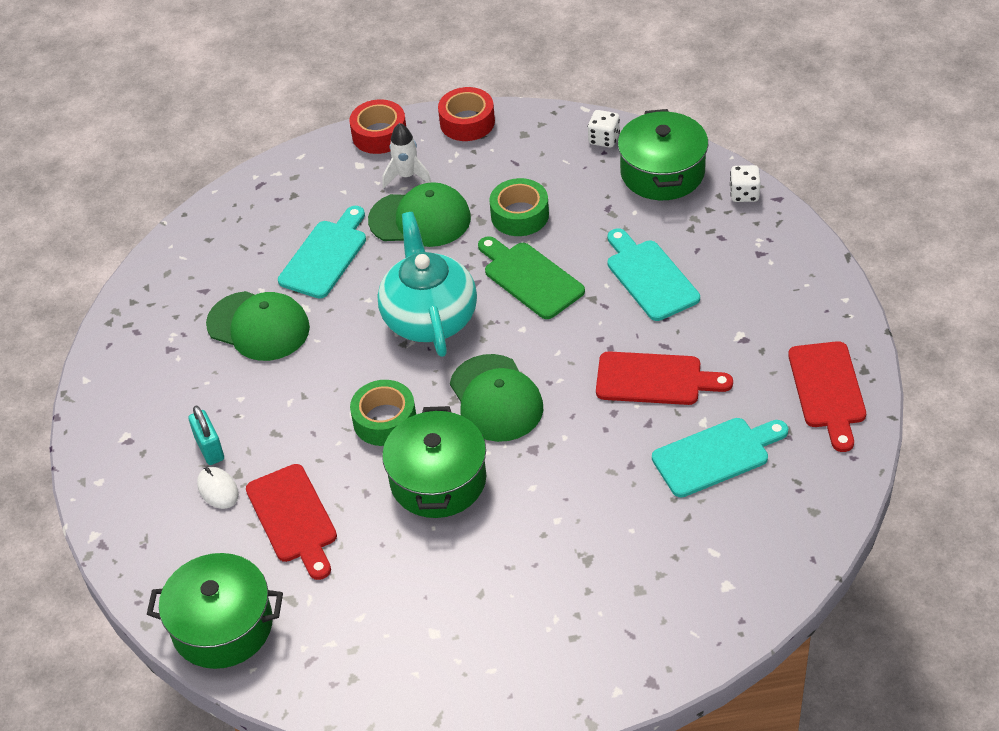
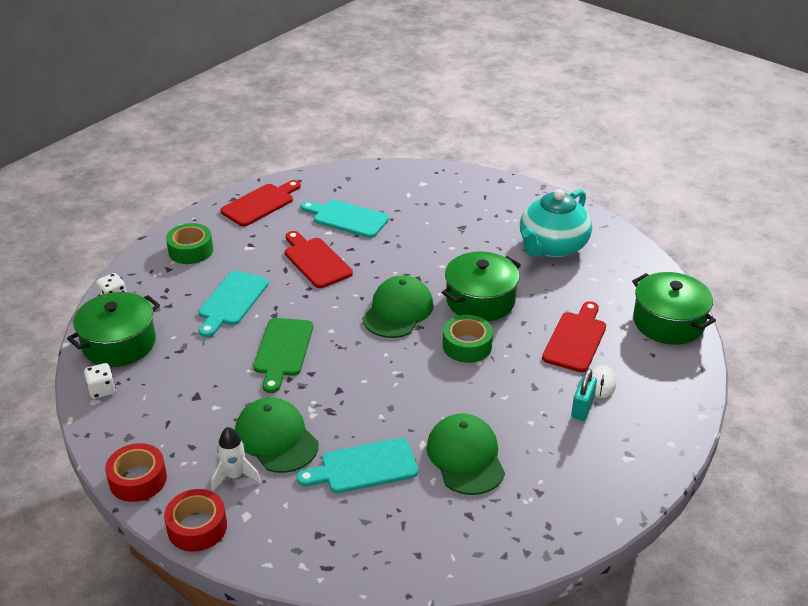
camera: 135 degrees left, 10 degrees down
(429, 317) = (365, 376): turquoise teapot -> turquoise teapot (552, 247)
(520, 215) = (225, 388): green tape -> green tape (190, 250)

